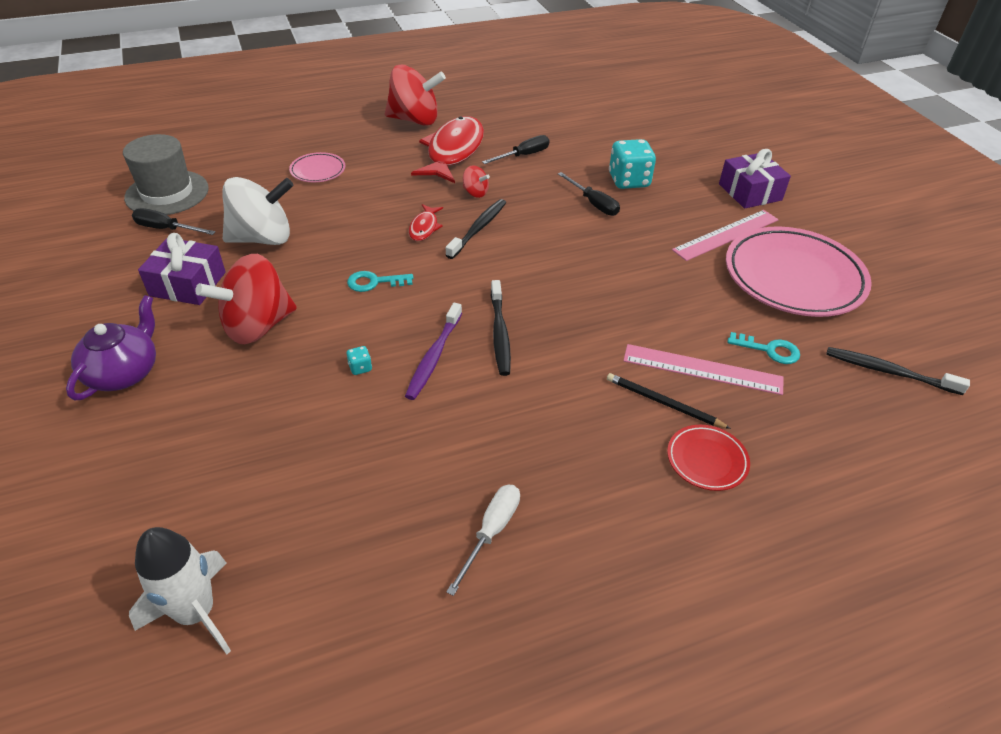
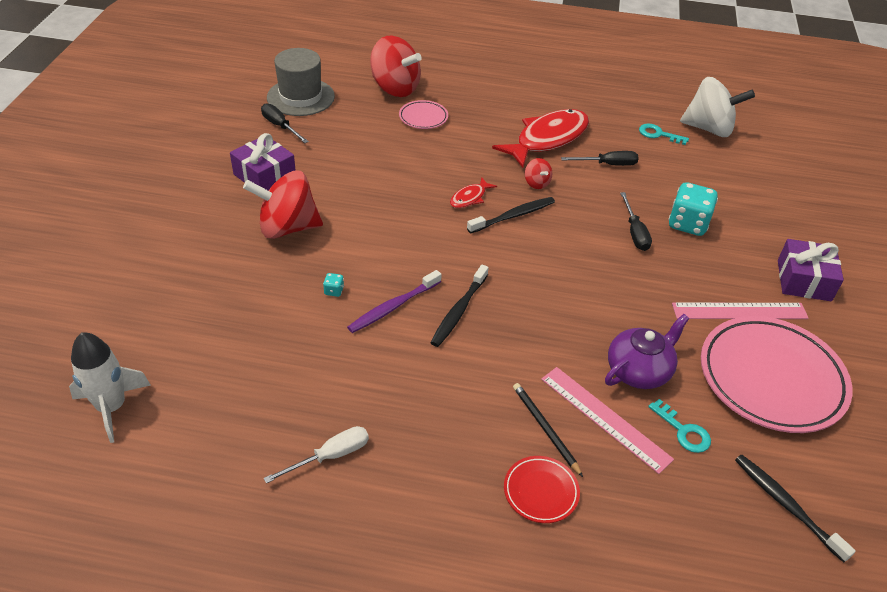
camera: 30 degrees right, 0 degrees up
(124, 372) = (180, 224): purple teapot -> purple teapot (639, 370)
(263, 238) = (341, 159): white spinning top -> white spinning top (709, 129)
(374, 282) = (395, 228): turquoise key -> turquoise key (658, 134)
(415, 120) = (537, 98): red spinning top -> red spinning top (395, 88)

